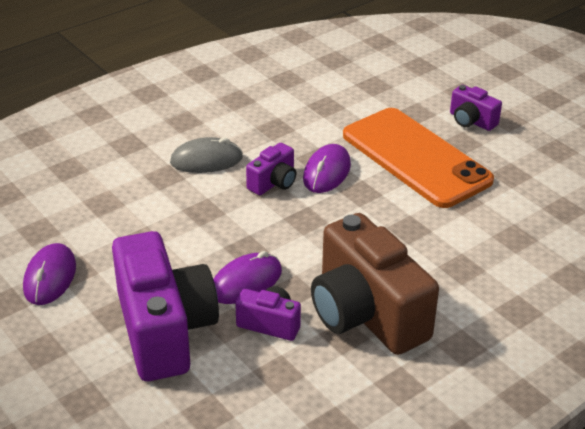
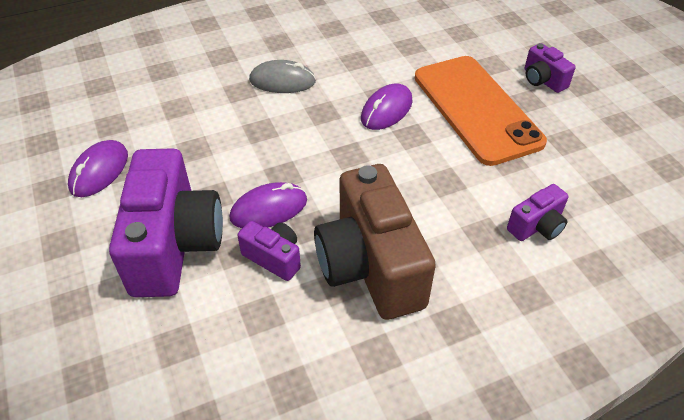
camera: 15 degrees right, 10 degrees up
(273, 183) = (334, 112): purple camera -> purple camera (537, 226)

